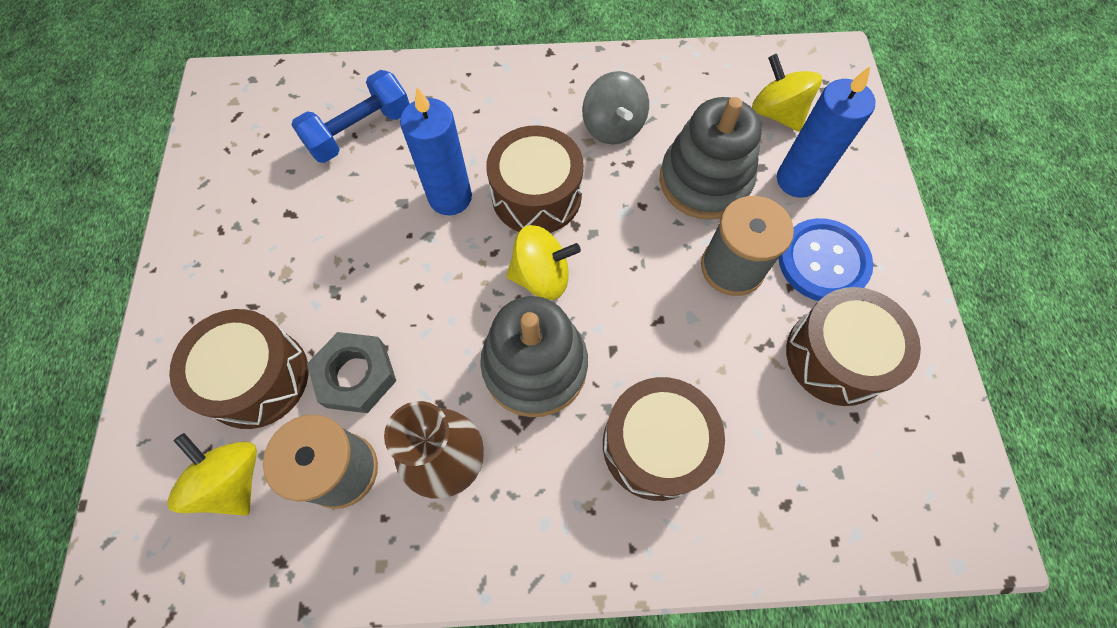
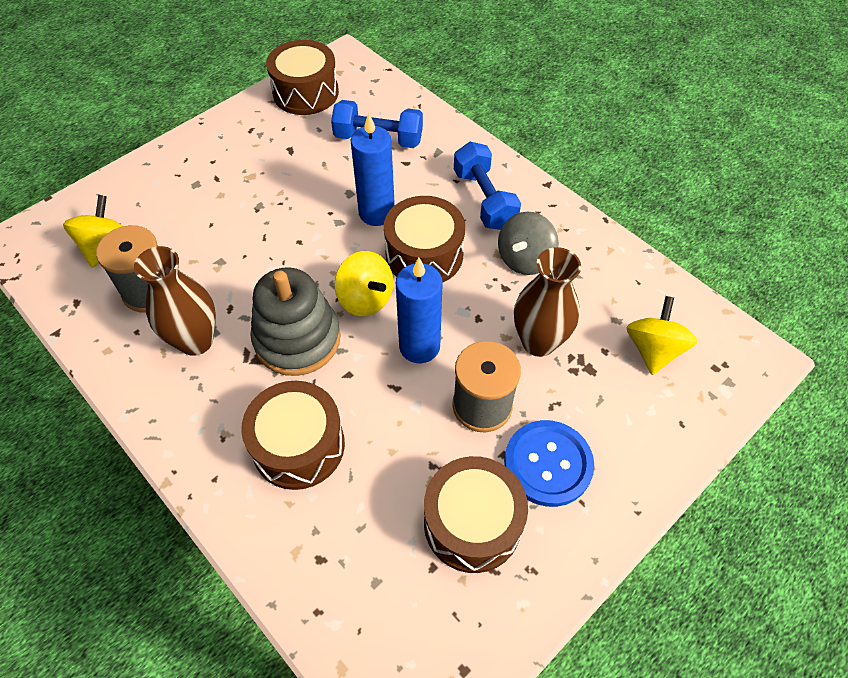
camera: 50 degrees right, 10 degrees down
(257, 378) = (174, 212): brown drum -> brown drum (305, 92)
(356, 375) = (214, 255): grey nut -> none
(520, 107) = (484, 199): none -> blue dumbbell
(704, 181) = (538, 342): grey stacking toy -> brown vase
(797, 180) = (605, 401): blue candle -> blue candle (419, 346)

